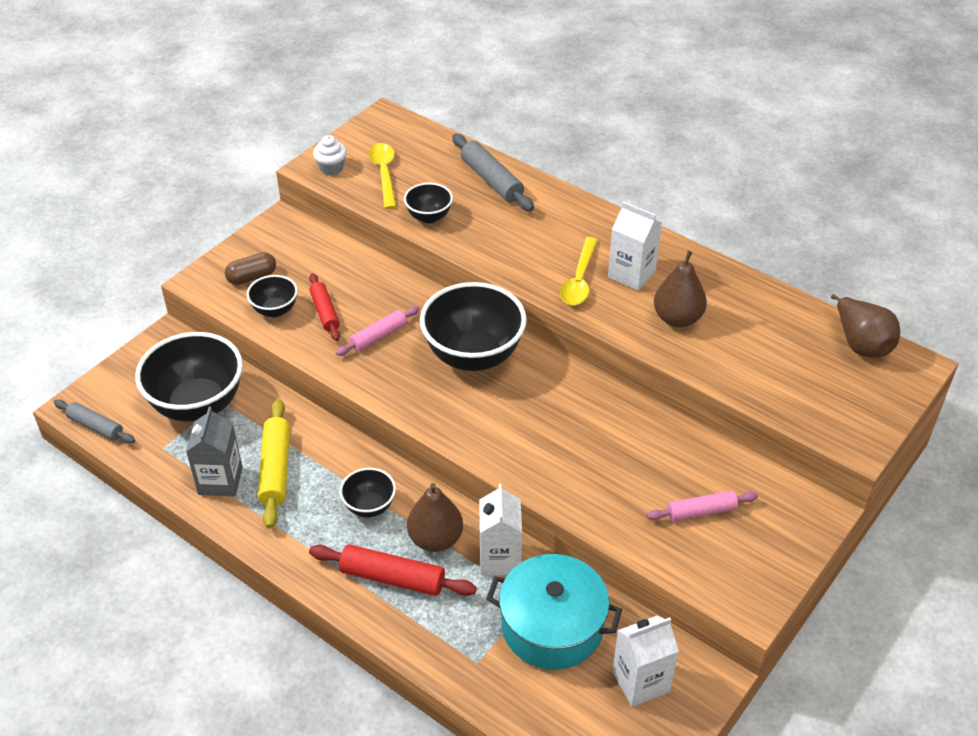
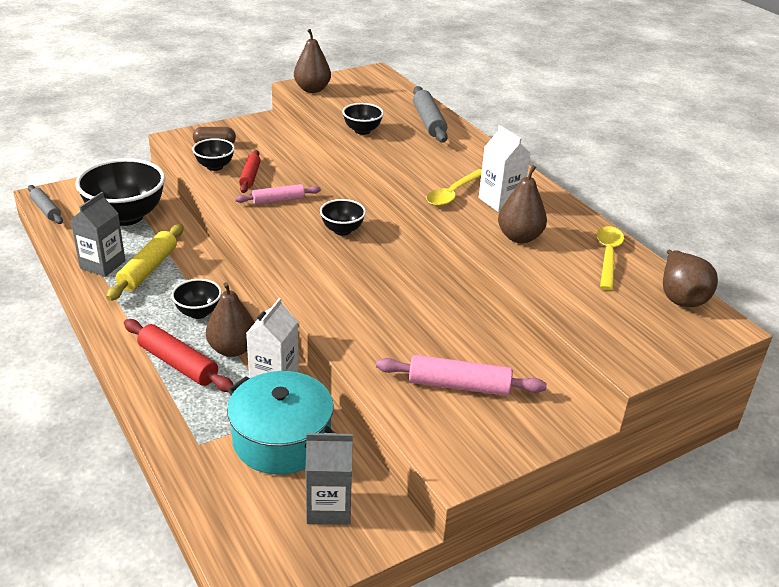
camera: 20 degrees right, 10 degrees down
(331, 168) = (312, 89): white cupcake -> brown pear
(384, 174) = (349, 101): yellow spoon -> yellow spoon (608, 256)
(473, 356) = (342, 230): black bowl -> black bowl, size x0.50
(640, 681) = (329, 507): white carton -> grey carton
(701, 511) = (459, 385): pink rolling pin -> pink rolling pin, size x1.51

